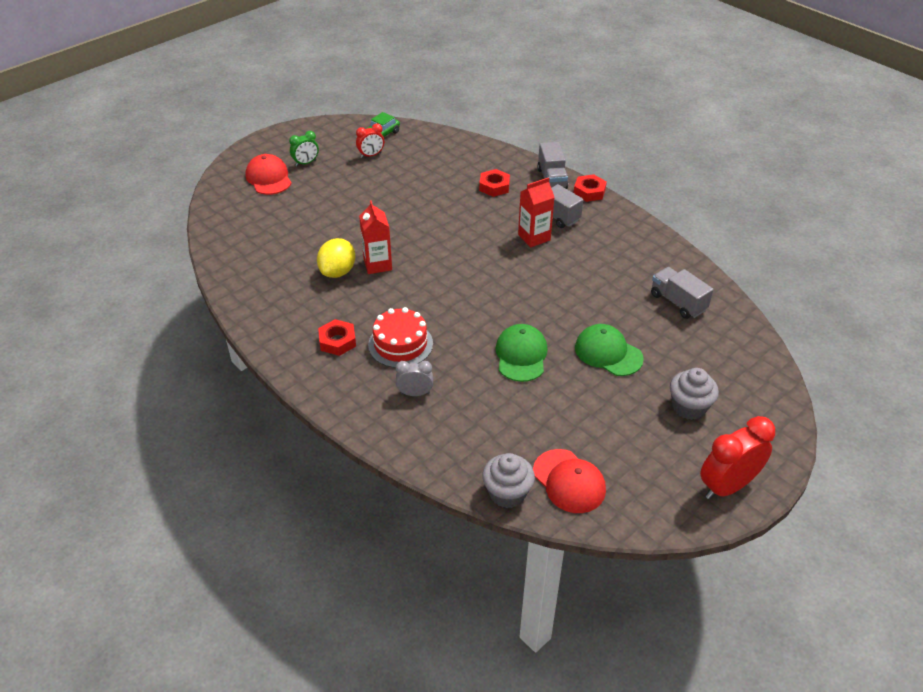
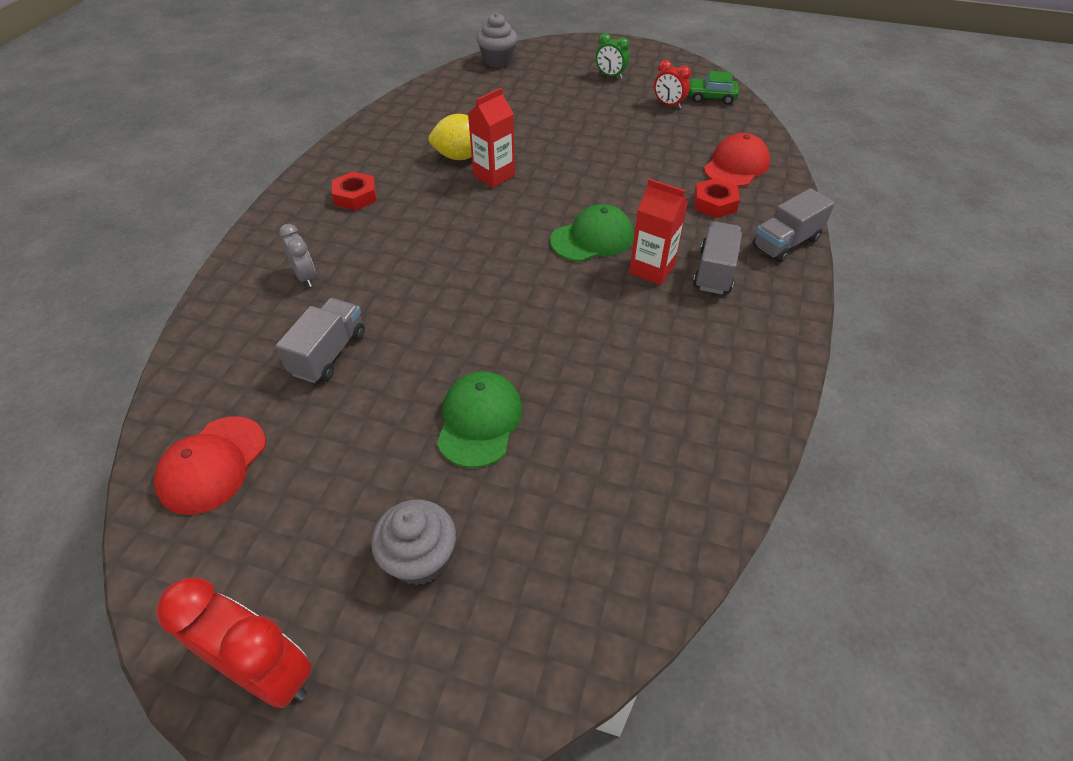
camera: 60 degrees right, 5 degrees up
(269, 178) = (565, 67): red cap -> red cap (736, 166)
(400, 344) = (378, 238): red cake -> none
(507, 493) = (173, 411): grey cupcake -> grey cupcake (498, 61)
(521, 355) = (420, 338): green cap -> green cap (592, 238)
(589, 192) = (800, 285): red nut -> none
(678, 302) = (648, 465): grey truck -> grey truck (329, 354)

